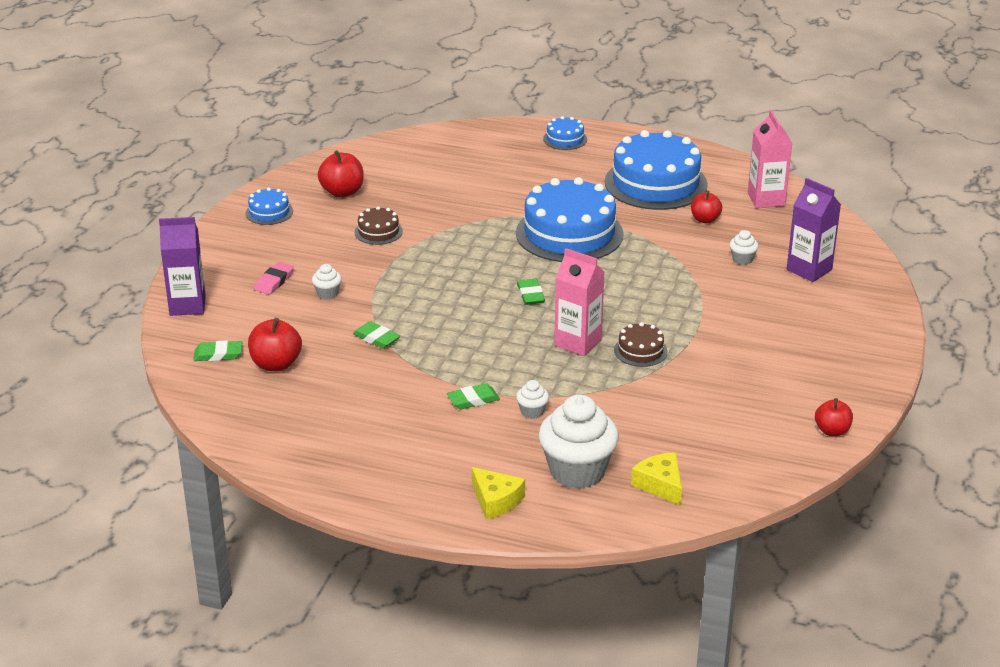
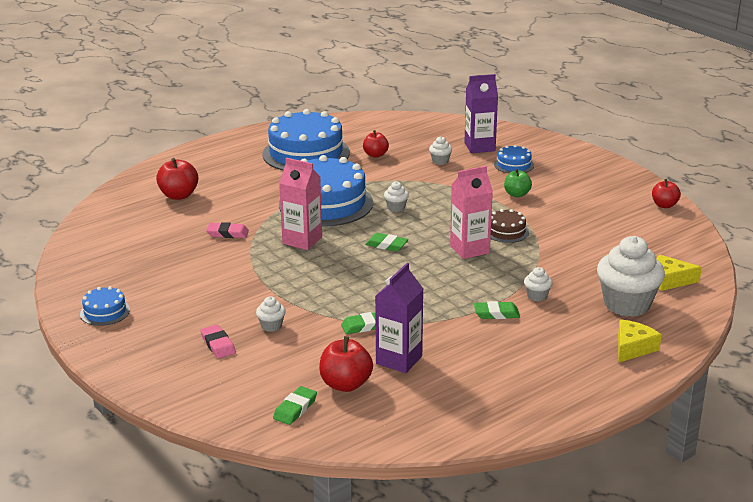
camera: 55 degrees left, 5 degrees down
(187, 305) = (196, 400): purple carton -> purple carton (399, 360)
(342, 192) = (127, 269): red apple -> red apple (179, 195)
(378, 232) = (211, 274): brown cake -> none
(454, 210) = (227, 233): none -> pink eraser
(473, 400) = (496, 313): green eraser -> green eraser turned 75 degrees clockwise
(496, 500) = (633, 348): yellow cheese -> yellow cheese turned 45 degrees counterclockwise
(565, 139) = (196, 161): blue cake -> blue cake (514, 165)
(609, 272) = (396, 208): none -> white cupcake
(730, 329) = (517, 194): none -> green apple
(766, 199) = (379, 129): pink carton -> pink carton (302, 240)

